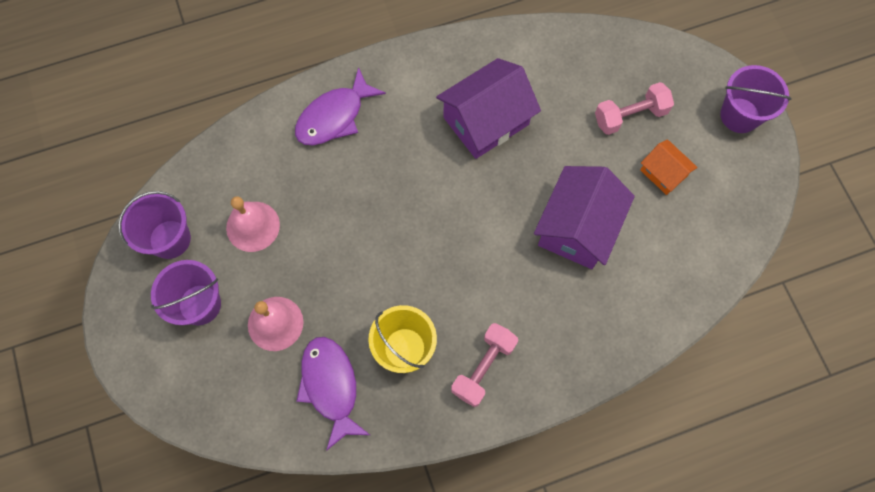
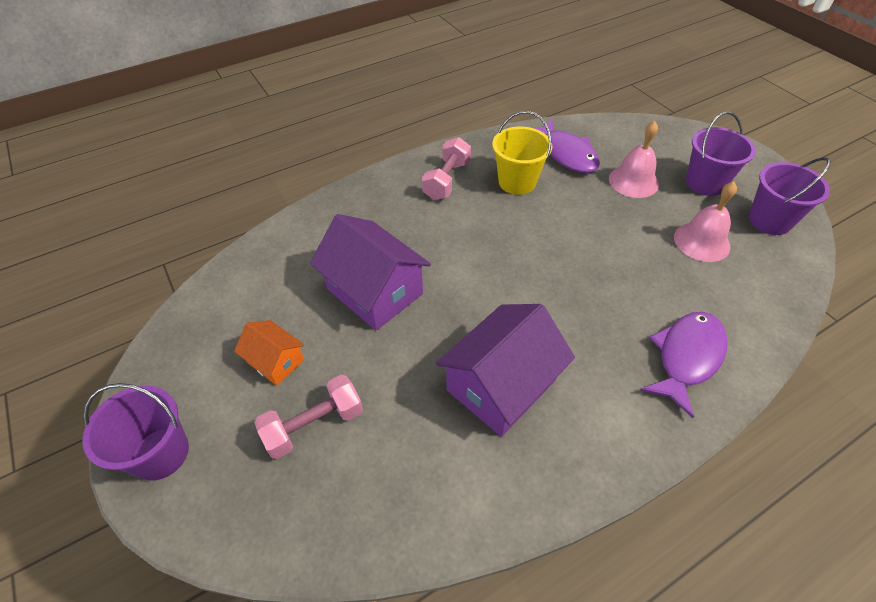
camera: 170 degrees right, 20 degrees down
(577, 227) = (375, 291): purple house -> purple house turned 60 degrees counterclockwise

